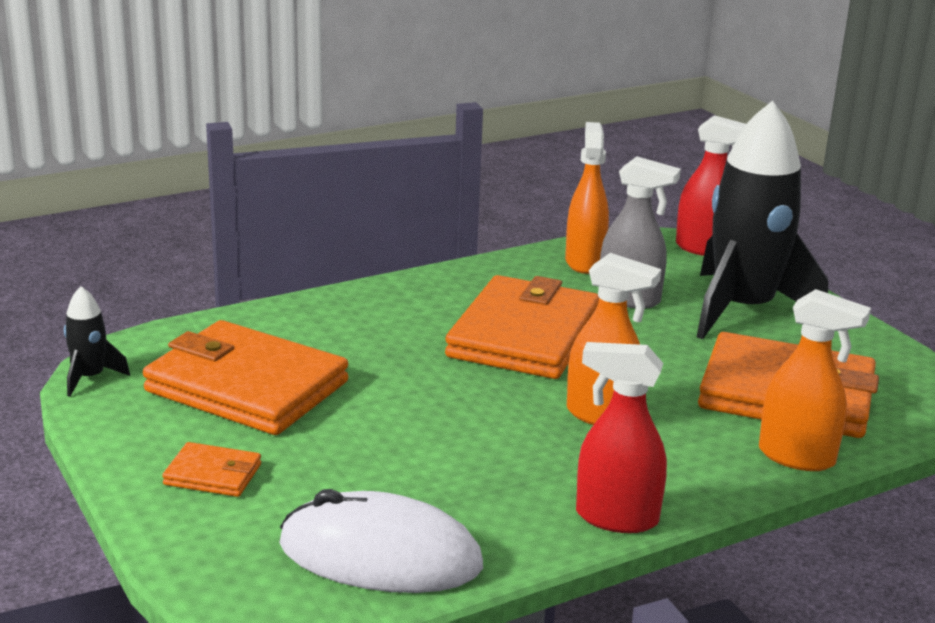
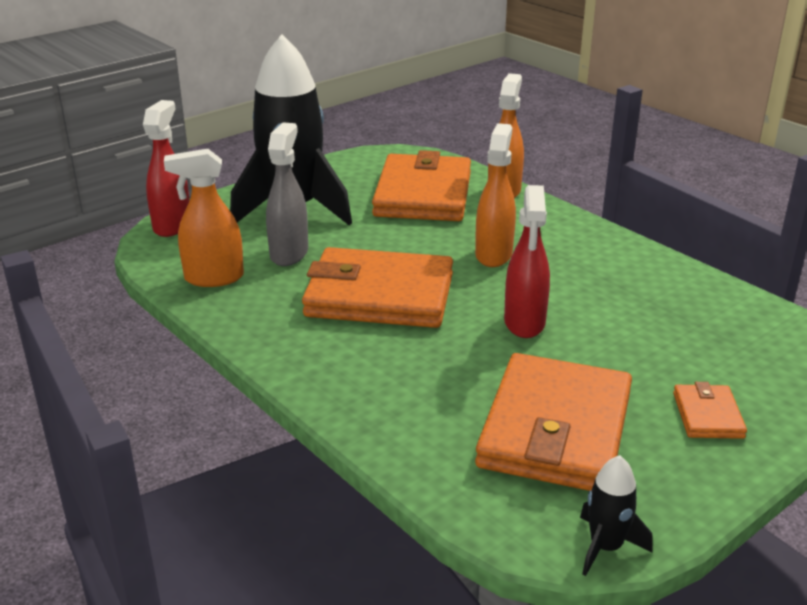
camera: 100 degrees left, 5 degrees up
(380, 555) = (736, 320): white mouse -> none
(615, 518) = (620, 244): red spray bottle -> red spray bottle (524, 323)

